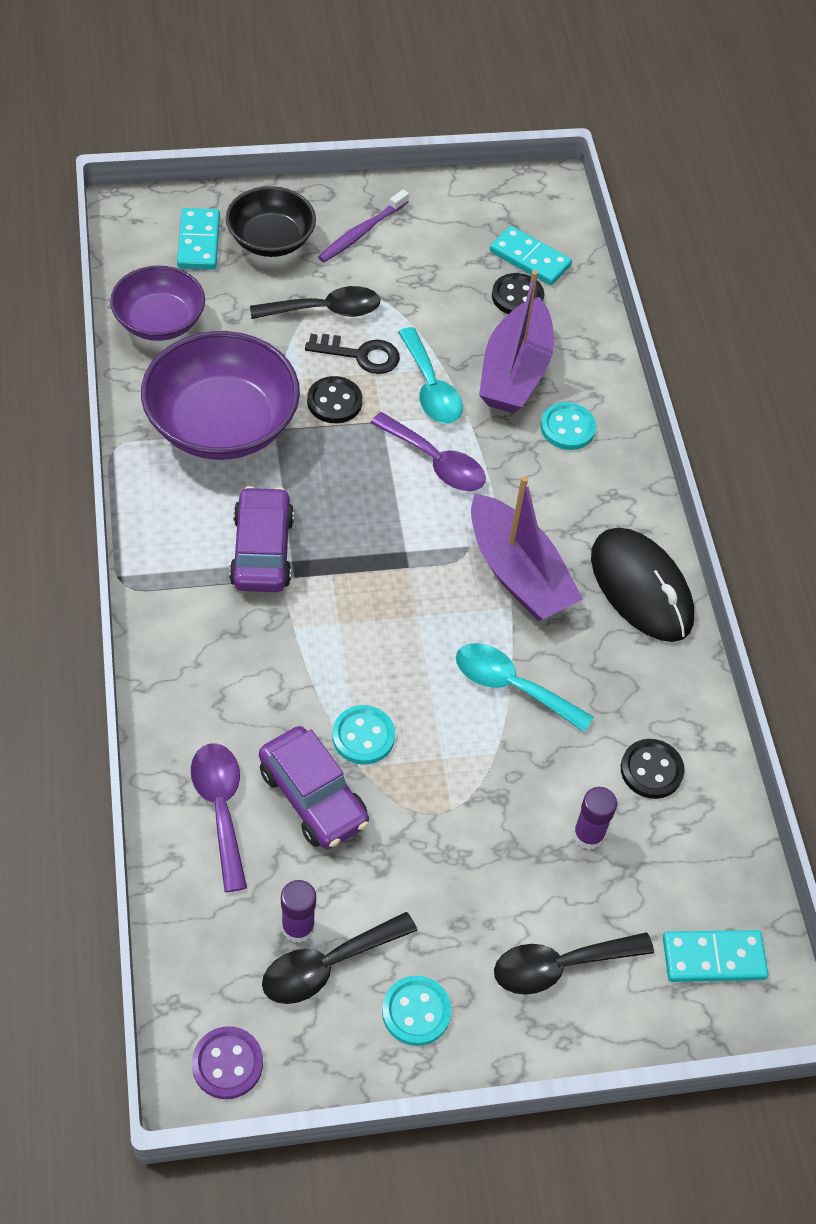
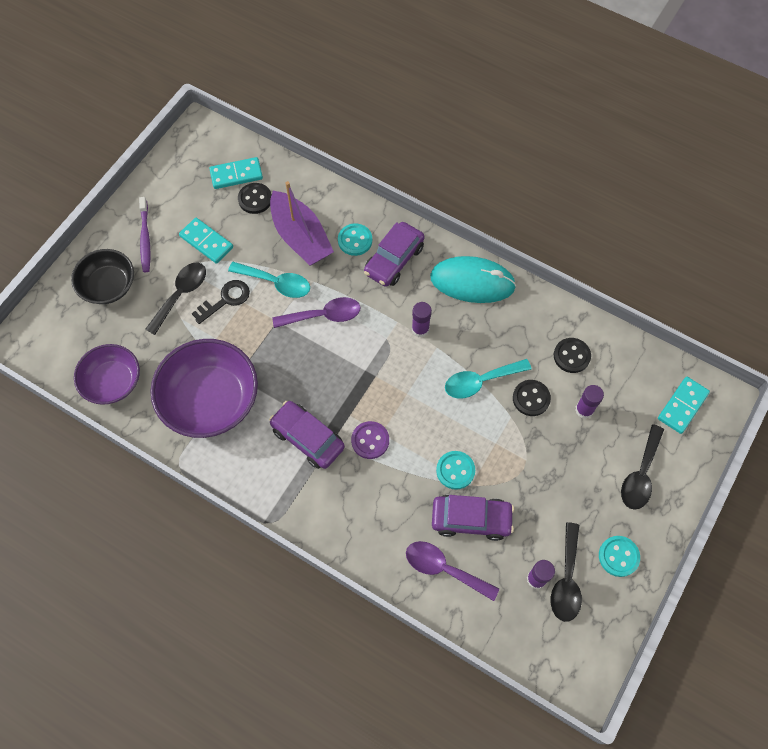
camera: 45 degrees left, 10 degrees up
(199, 242) = (75, 322): turquoise domino -> turquoise domino (206, 242)
(227, 1064) = (584, 665): purple button -> purple button (370, 440)
(334, 402) = (244, 334): black button -> black button (531, 398)
(518, 573) = (420, 329): purple boat -> purple glue stick
(583, 485) = (394, 260): none -> purple car
(641, 588) = (472, 282): black mouse -> turquoise mouse

